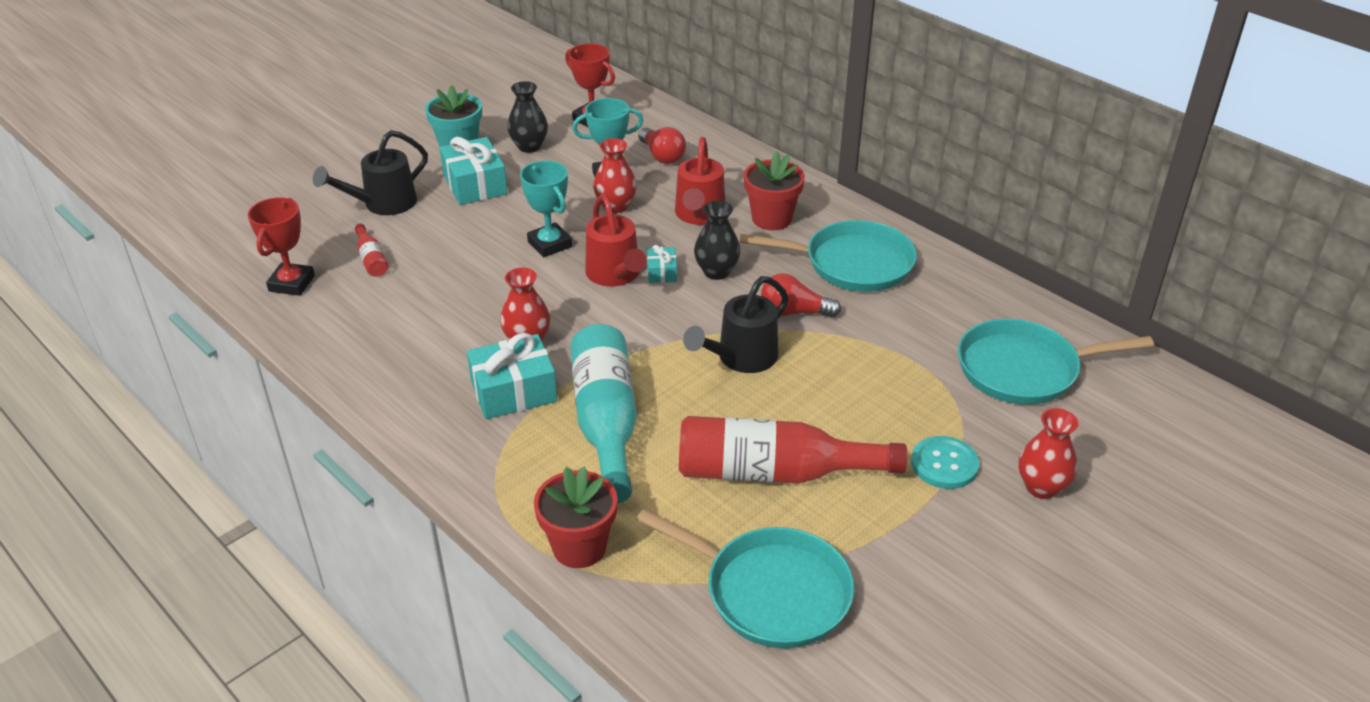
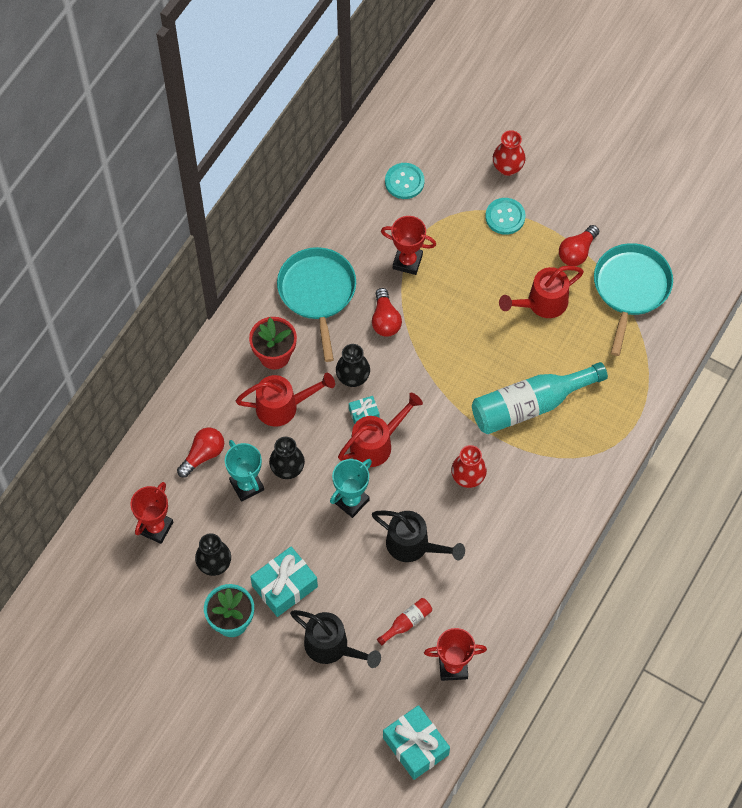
camera: 105 degrees left, 25 degrees up
(514, 391) = (519, 469): turquoise gift -> turquoise gift (415, 746)
(579, 547) = (634, 390): red flower pot -> none
(615, 206) = (287, 469): red vase -> black vase
(741, 358) = (444, 342): black watering can -> black watering can (413, 545)
(774, 473) = (542, 303): red bottle -> red watering can
(860, 537) = (577, 252): none -> red light bulb
(883, 348) = (407, 261): none -> red trophy
(1023, 369) = (404, 182): turquoise pan -> turquoise button

